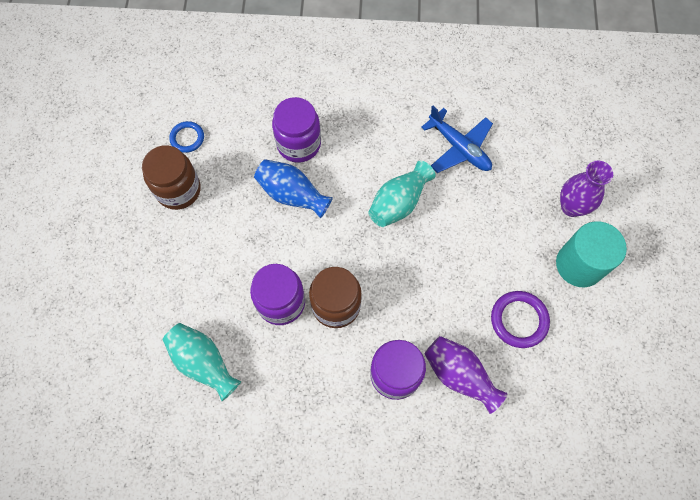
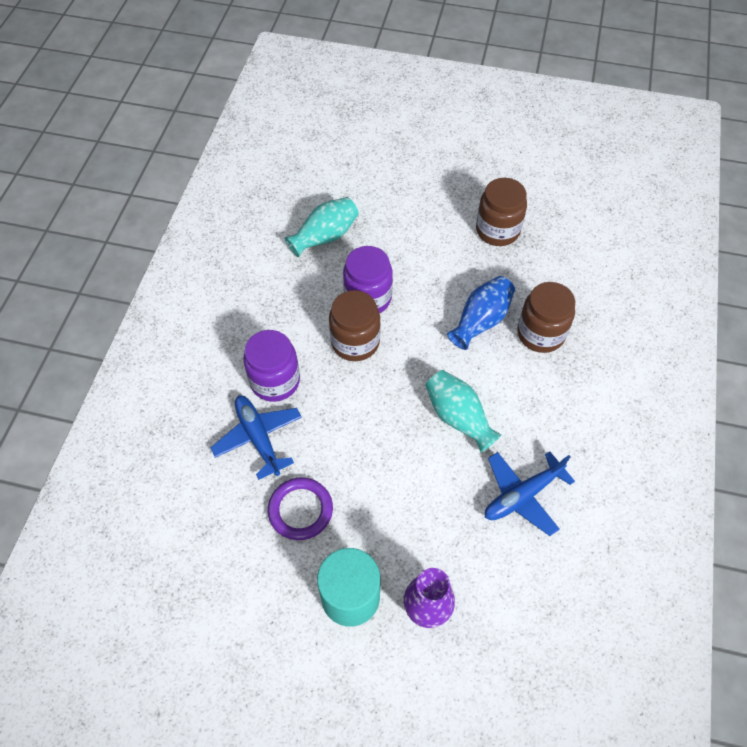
camera: 100 degrees right, 10 degrees down
(187, 138) = (555, 241): blue ring -> none
(299, 144) = (540, 334): purple jar -> brown jar
(459, 375) = (258, 438): purple vase -> blue plane

